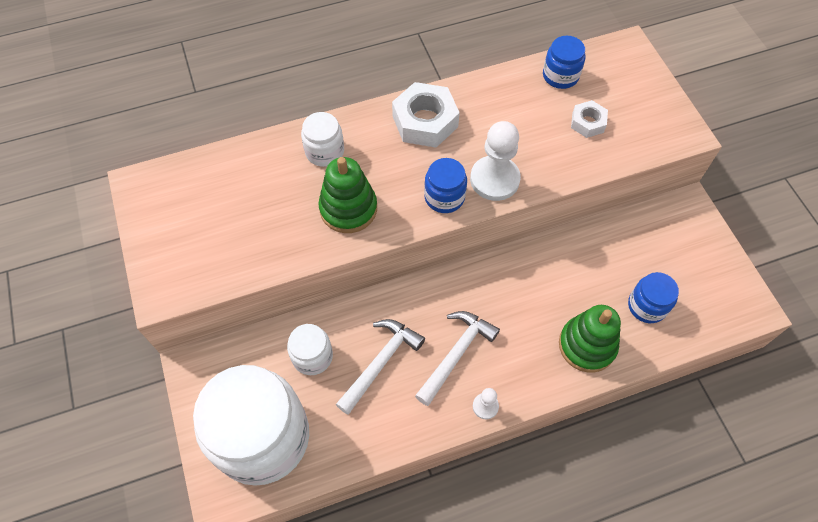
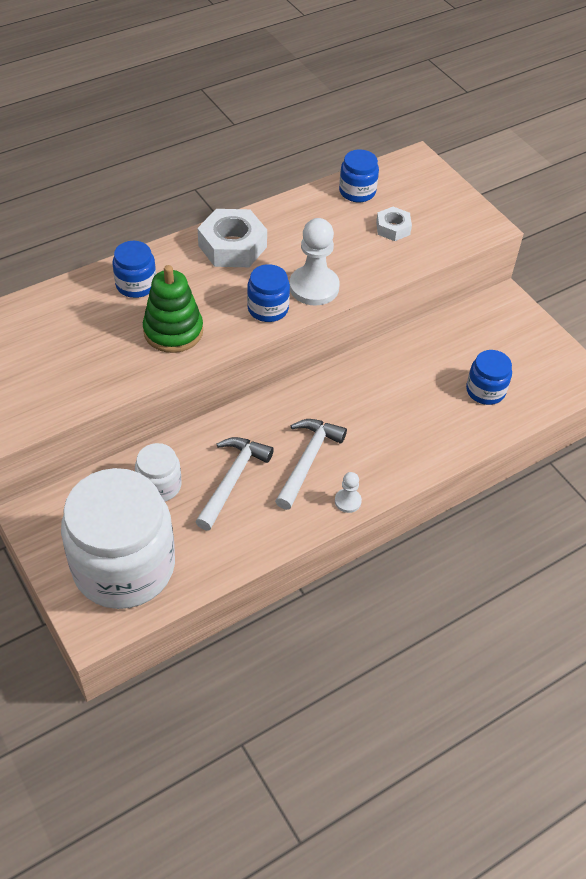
camera: 15 degrees left, 10 degrees down
(324, 151) = (136, 285): white jar -> blue jar
(587, 345) = (435, 433): green stacking toy -> none

